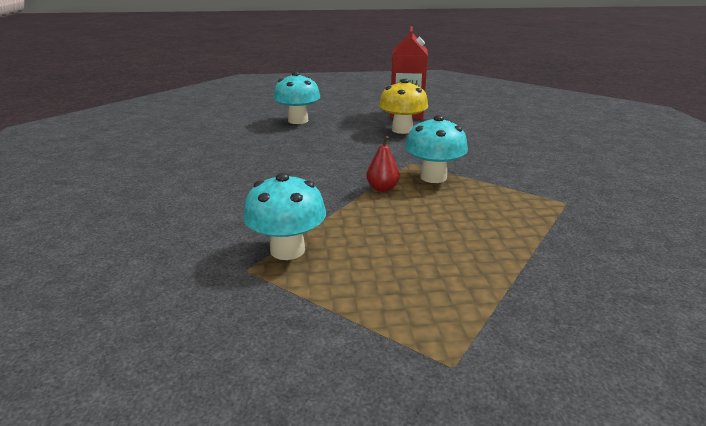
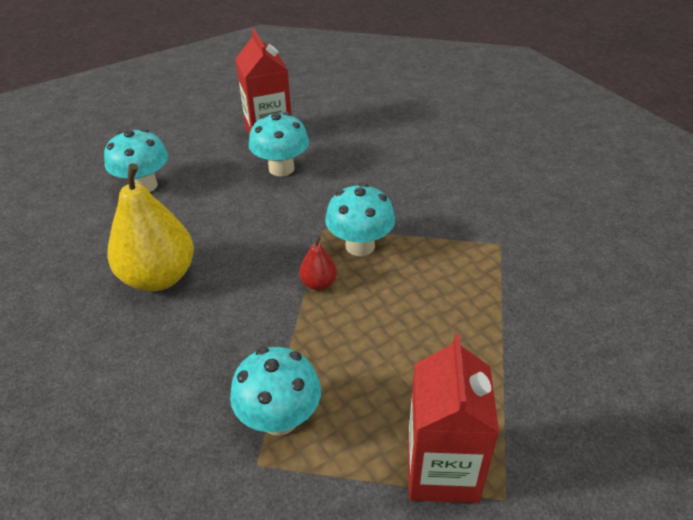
camera: 25 degrees left, 15 degrees up
(268, 160) = (159, 277): none -> yellow pear
(402, 130) = (281, 168): yellow mushroom -> turquoise mushroom
(403, 324) = (442, 469): none -> red carton

